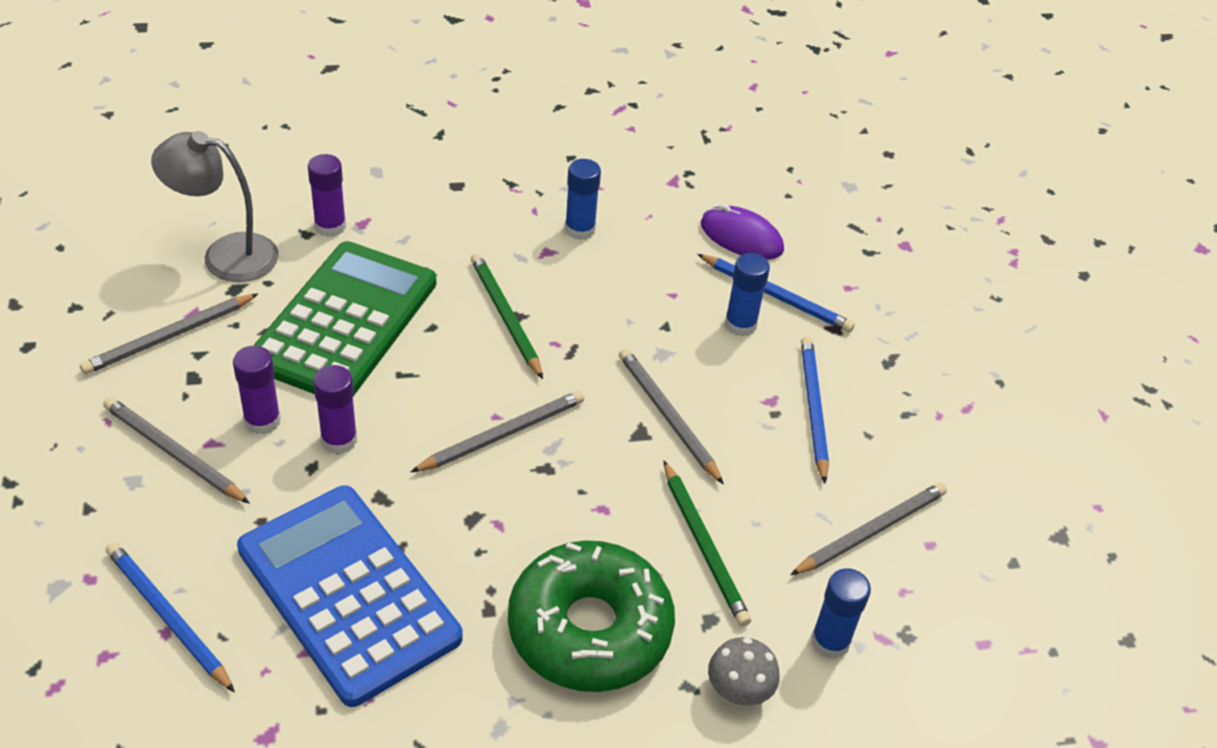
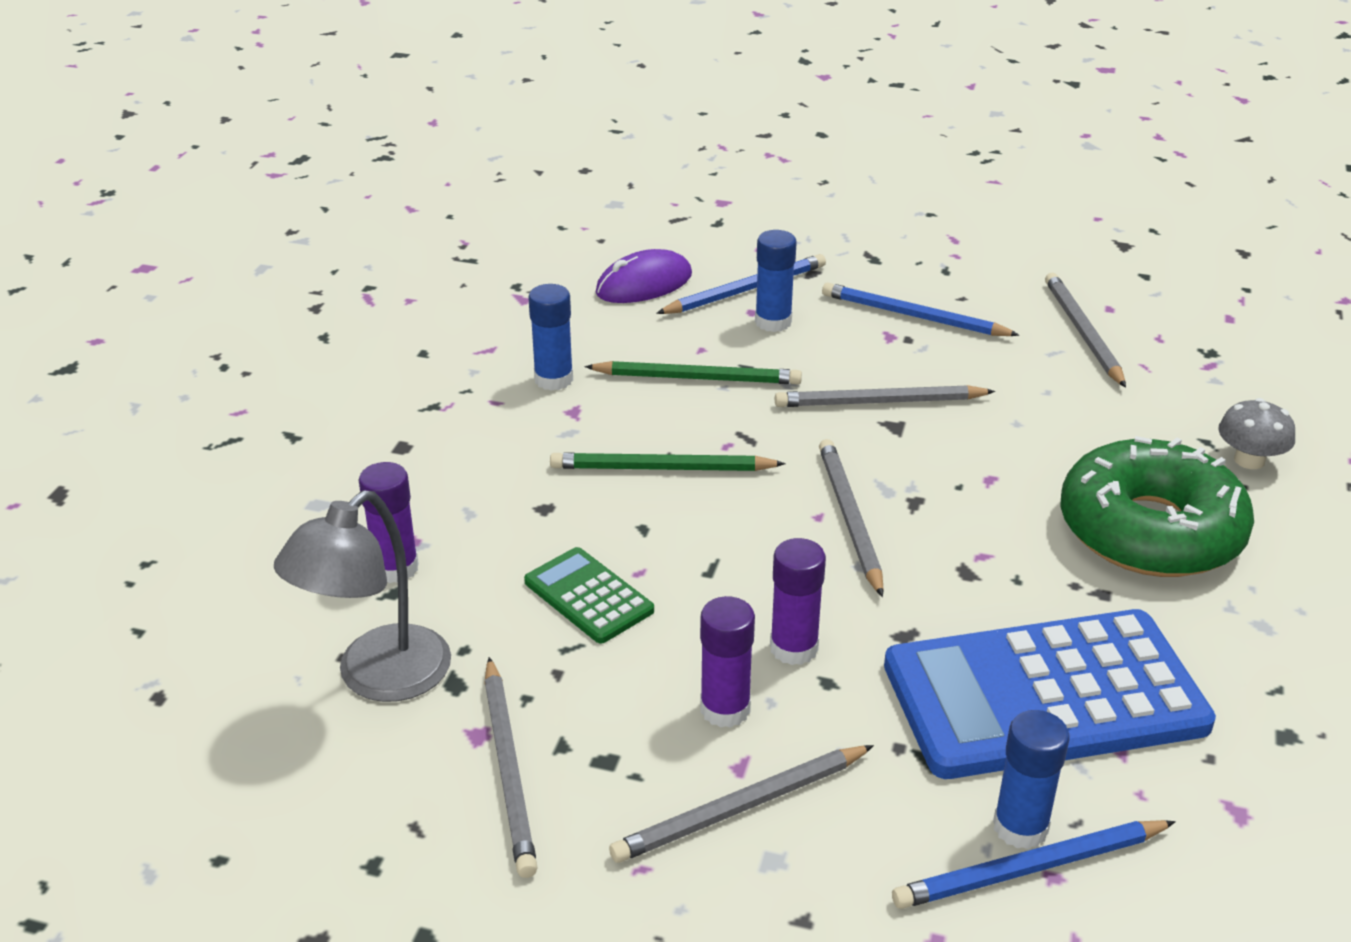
camera: 60 degrees left, 10 degrees down
(345, 322) = (588, 596): green calculator -> green calculator, size x0.46
(704, 546) = (1065, 429): green pencil -> green pencil (697, 378)
(830, 641) = (1206, 393): blue glue stick -> blue glue stick (1020, 827)

